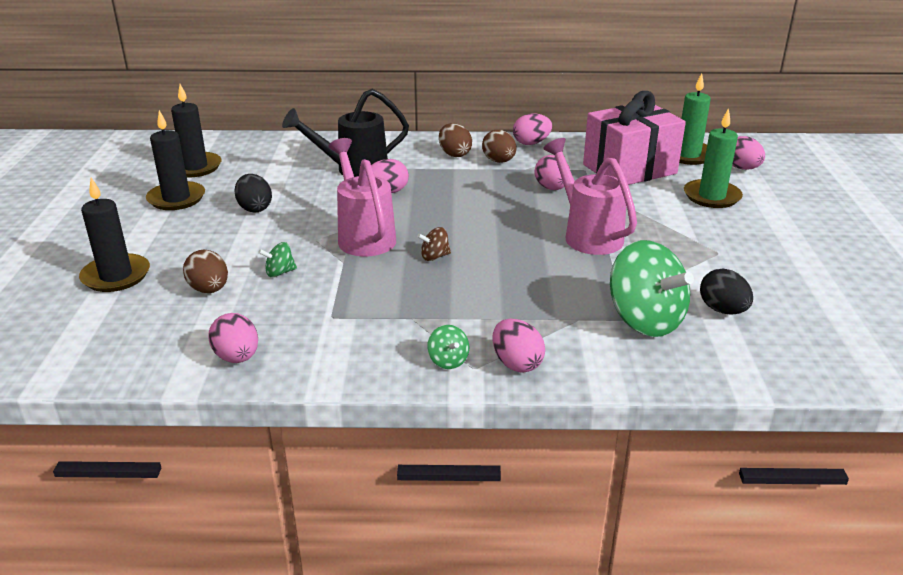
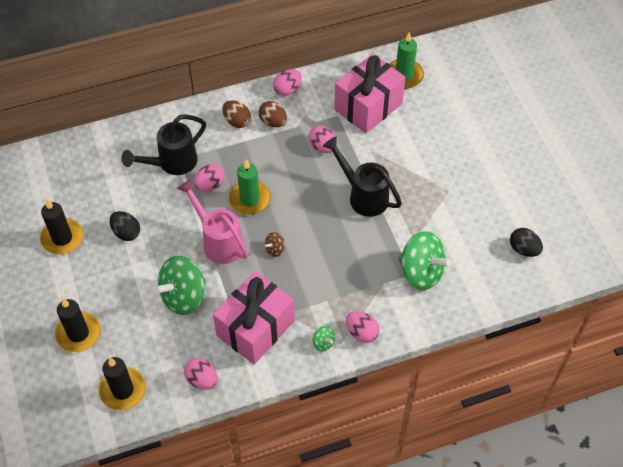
camera: 20 degrees left, 25 degrees up
(195, 167) = (50, 195): black candle -> black candle (122, 390)
(209, 290) = (148, 327): brown egg -> none
(279, 272) = (183, 296): green spinning top -> green spinning top, size x2.32
(355, 323) = (255, 328): none -> pink gift
(587, 234) = (363, 195): pink watering can -> black watering can
(711, 196) = (431, 126): green candle -> green candle (249, 199)
(722, 310) = (462, 249): black egg -> black egg (523, 249)
(742, 168) = (444, 83): pink egg -> none

